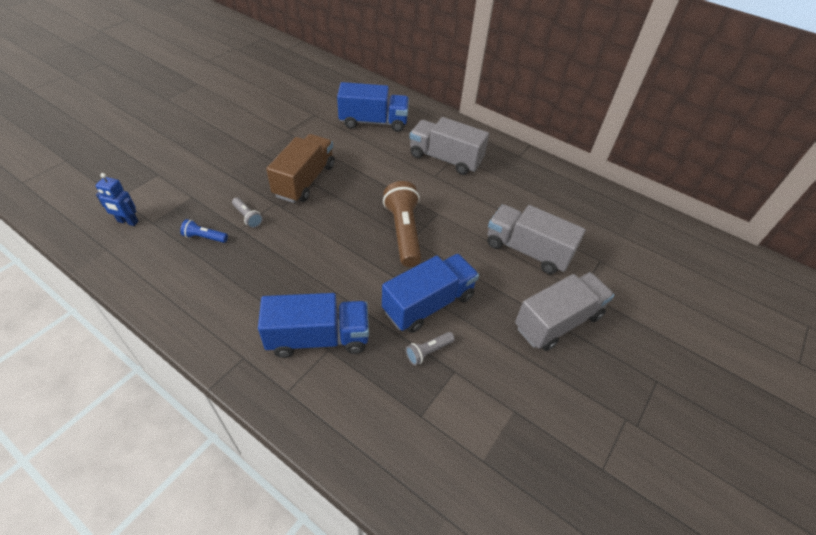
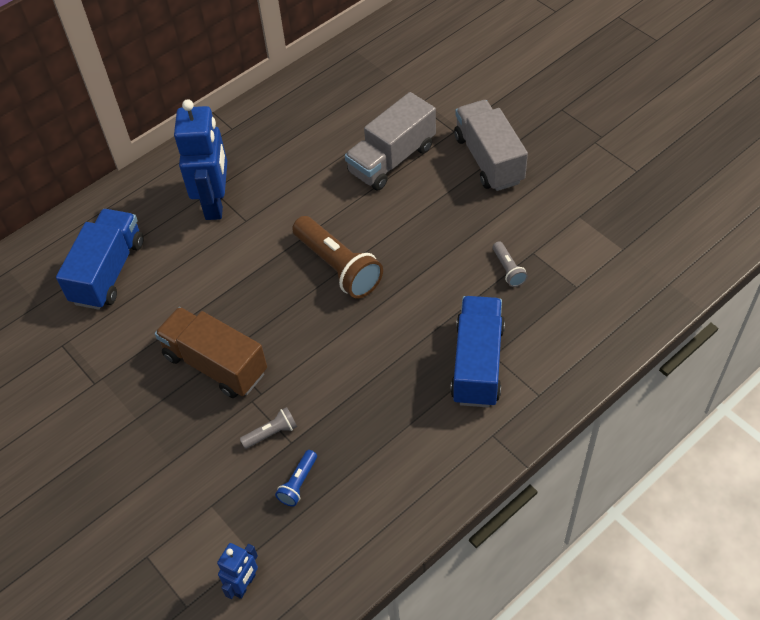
camera: 70 degrees left, 5 degrees up
(403, 232) = (338, 267): brown flashlight -> brown flashlight turned 135 degrees counterclockwise
(428, 304) = (449, 260): blue truck -> none
(445, 158) = (215, 203): grey truck -> blue robot

